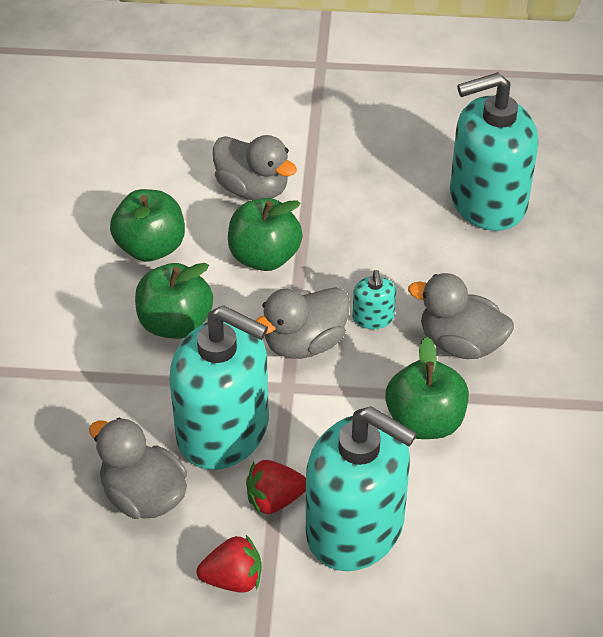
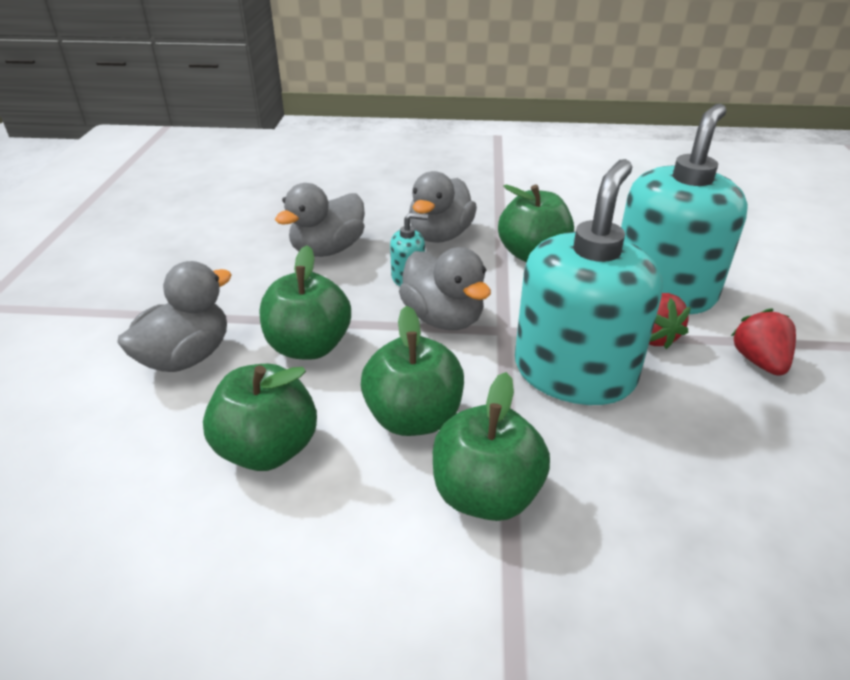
camera: 90 degrees left, 10 degrees down
(97, 362) = (486, 494): none -> green apple
(143, 496) = (689, 433): grey duck -> grey duck (328, 250)
(487, 201) = (264, 216): turquoise soap dispenser -> none

